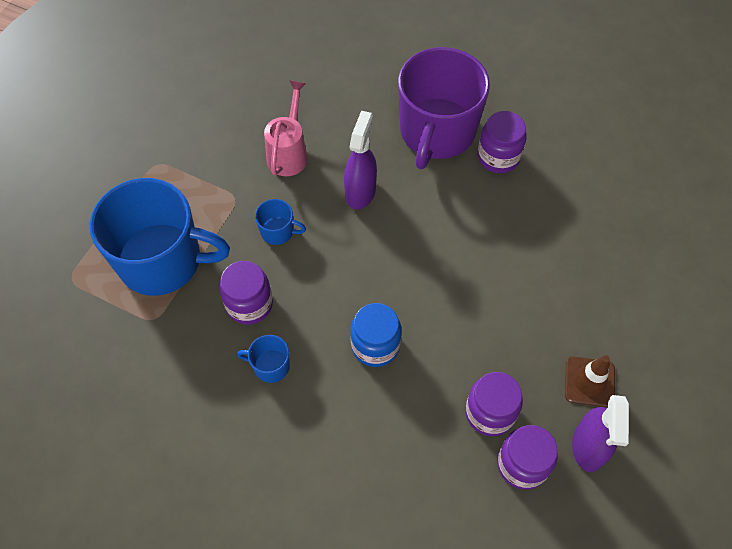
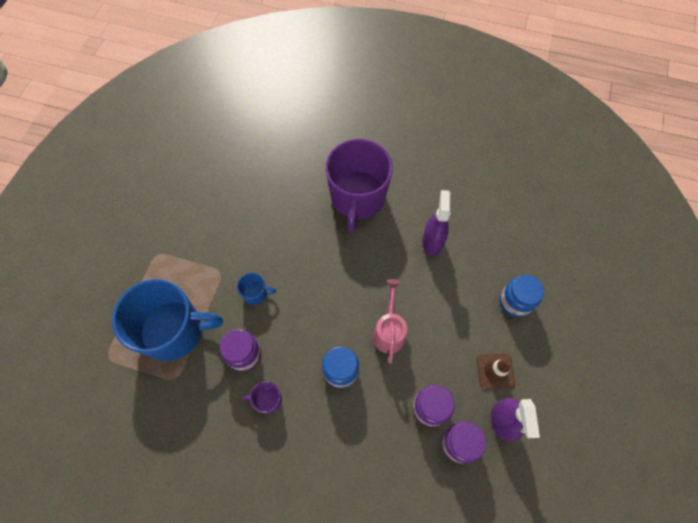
camera: 10 degrees left, 5 degrees up
(270, 366) = (268, 400): blue mug -> purple mug
(289, 153) = (253, 230): pink watering can -> pink watering can (389, 331)
(360, 192) = (310, 252): purple spray bottle -> purple spray bottle (432, 241)
(498, 157) = (404, 210): purple jar -> none
(634, 297) = (515, 301): none -> blue jar

